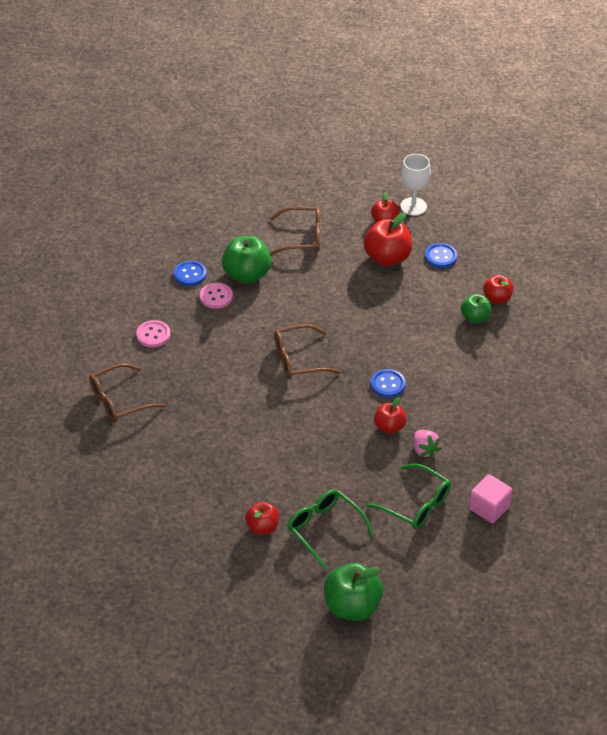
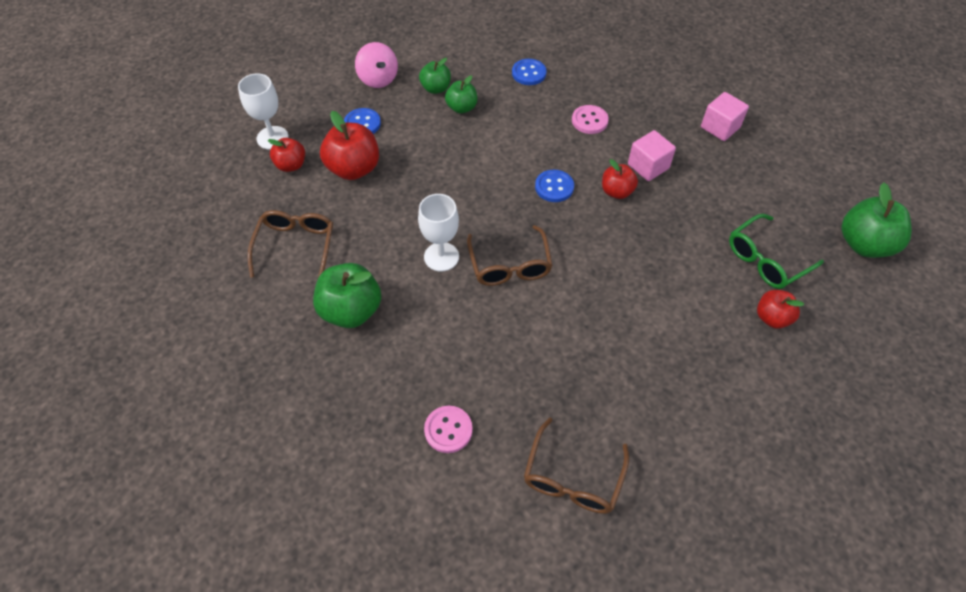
camera: 85 degrees left, 10 degrees up
(119, 401) = (572, 478): brown glasses -> brown glasses turned 45 degrees clockwise
(190, 274) = (335, 379): blue button -> blue button (529, 73)
(216, 297) = (386, 348): pink button -> pink button (589, 121)
(302, 319) = (441, 257): none -> white goblet
(416, 504) = (722, 180): green glasses -> none
(424, 450) = (648, 166): pink strawberry -> pink cube
(497, 298) = (436, 88): red apple -> green apple
(500, 259) = (378, 79): none -> pink spinning top

